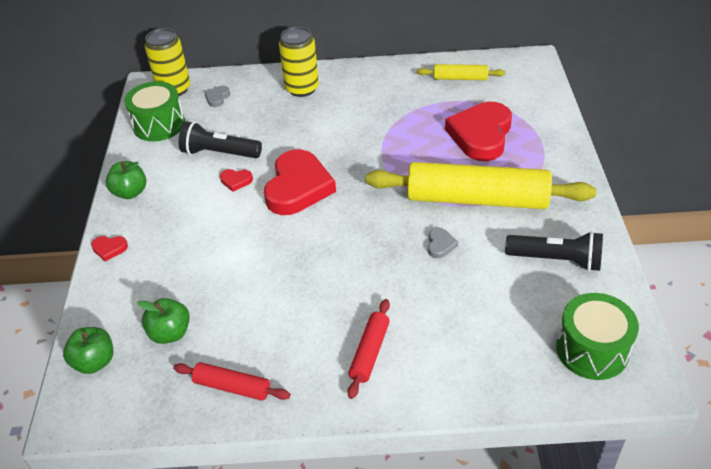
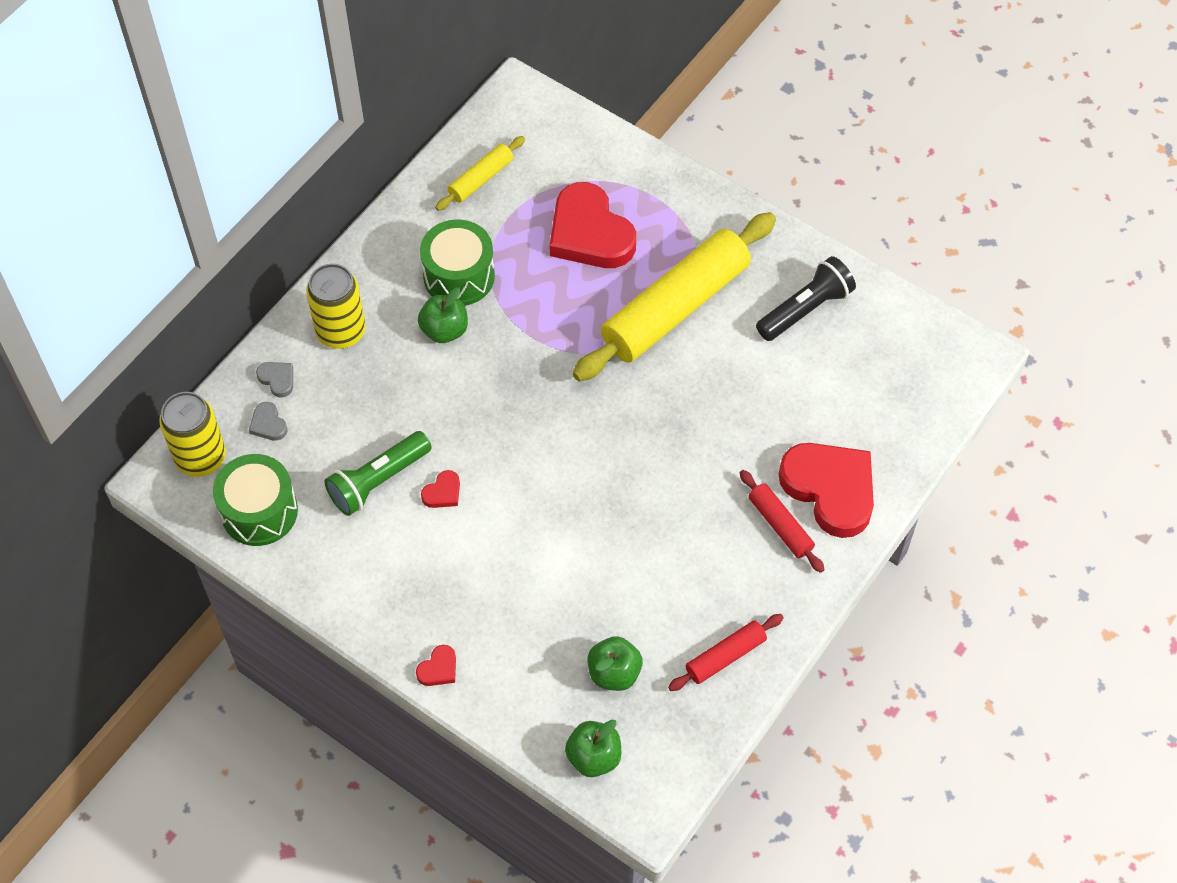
camera: 55 degrees left, 15 degrees up
(130, 192) = (360, 603): green apple -> green apple (444, 330)
(219, 153) = (378, 481): black flashlight -> green flashlight
(298, 187) = (509, 443): red heart -> red heart (830, 489)
(440, 245) = (705, 381): grey heart -> grey heart (277, 379)
(592, 350) = (917, 365): green drum -> green drum (459, 276)

